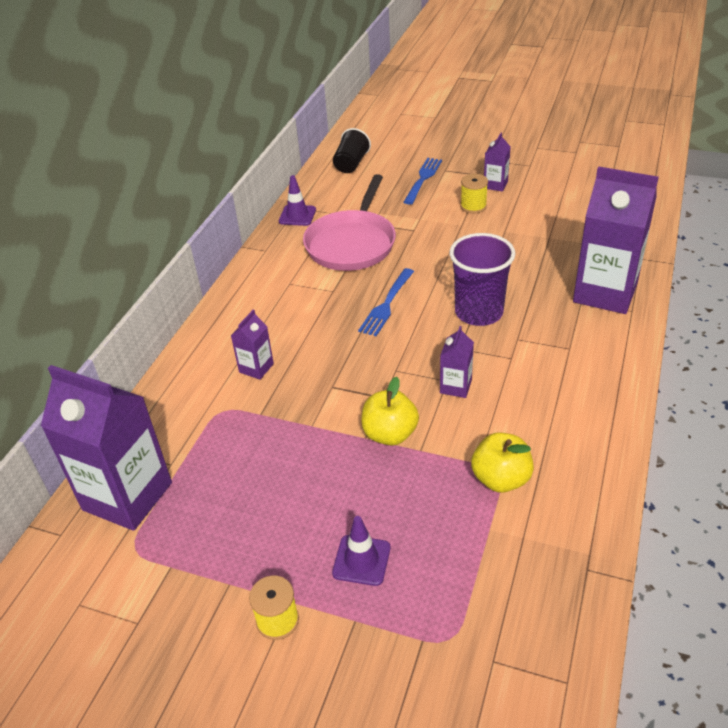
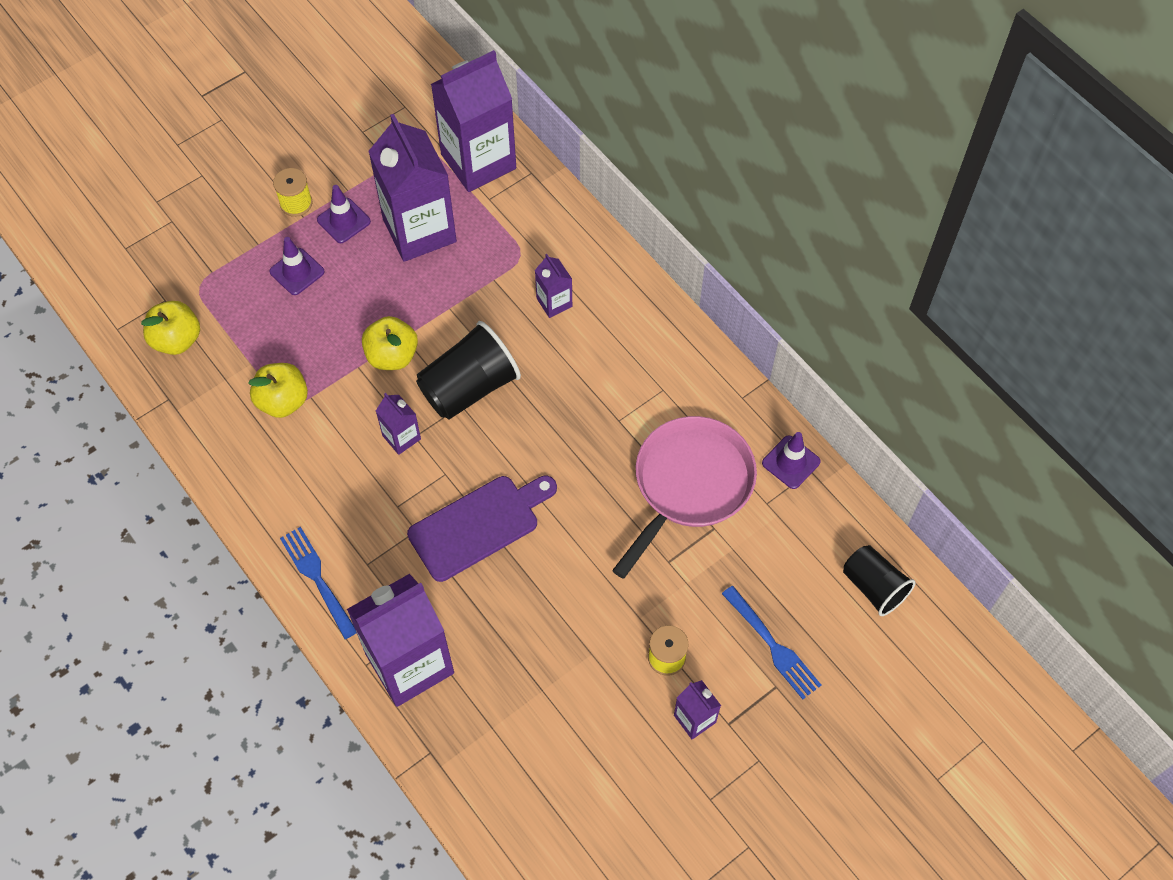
camera: 120 degrees right, 20 degrees up
(242, 493) = (419, 230): none -> purple carton
(271, 561) = (343, 221): none -> purple traffic cone
(352, 243) = (689, 484): pink pan -> pink pan turned 75 degrees clockwise
(376, 373) = (469, 387): none -> black cup
(387, 304) = (558, 454): blue fork -> blue fork (318, 579)
(479, 312) = (479, 525): purple cup -> purple cutting board
(524, 610) = (177, 340): none -> yellow apple

